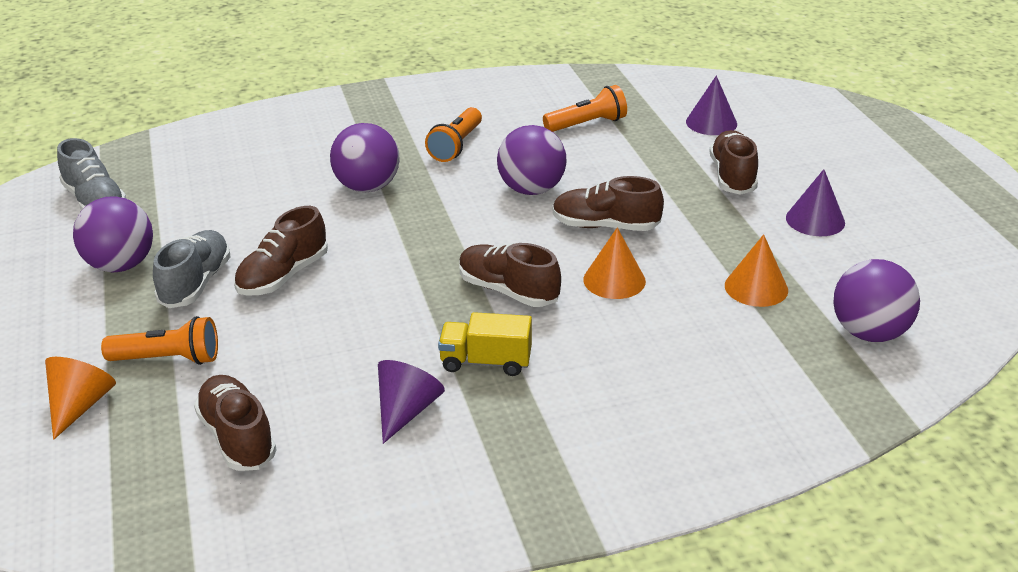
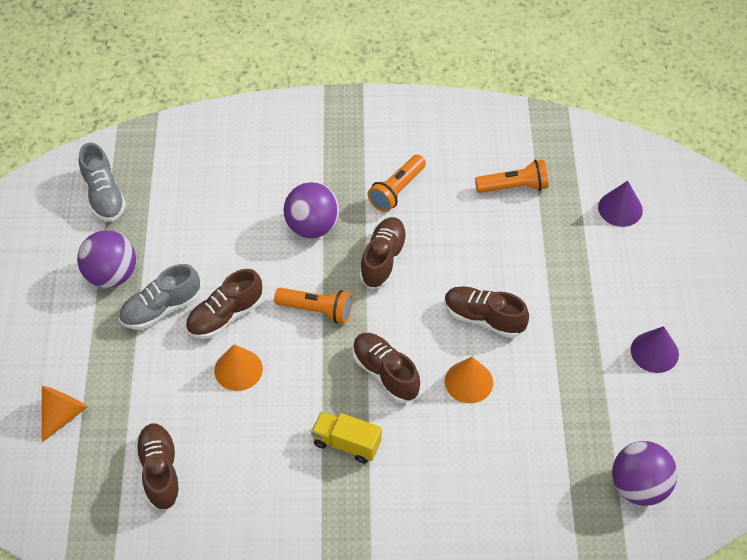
camera: 15 degrees right, 20 degrees up
(168, 359) = (128, 384): orange flashlight -> orange flashlight (317, 310)
(196, 283) = (161, 309): grey shoe -> grey shoe turned 150 degrees counterclockwise
(406, 410) = (278, 476): purple cone -> none
(531, 189) = (440, 260): purple ball -> none
(732, 176) = (609, 283): brown shoe -> brown shoe (383, 260)
(756, 287) = (574, 417): orange cone -> orange cone (238, 369)

